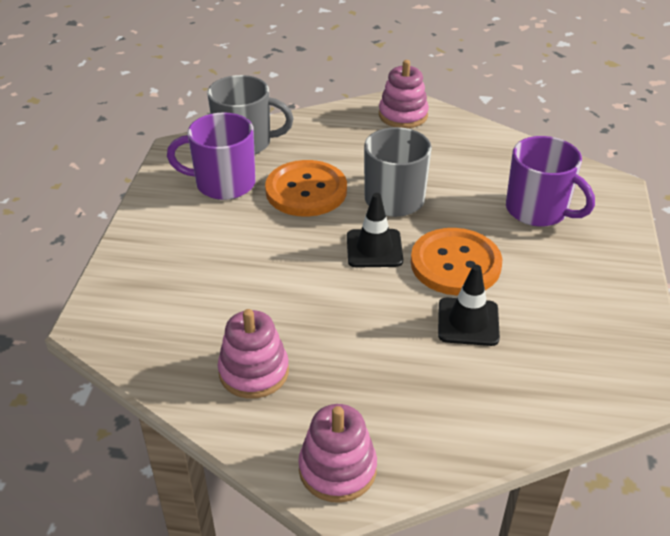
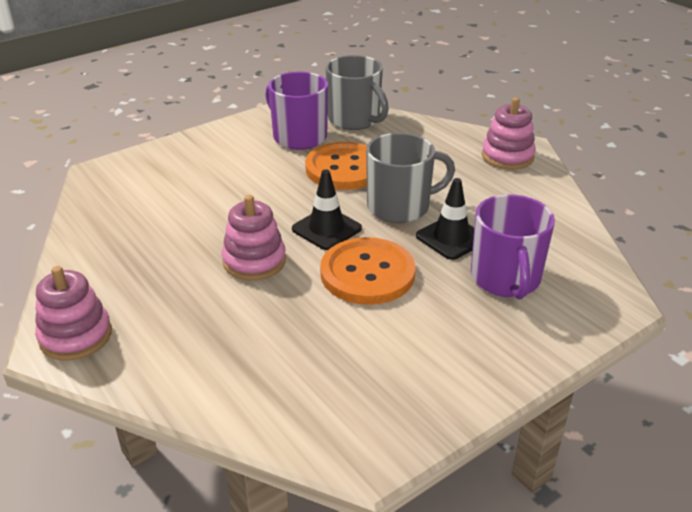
camera: 45 degrees right, 5 degrees down
(254, 372) = (129, 251): pink stacking toy -> pink stacking toy (254, 261)
(468, 322) = (307, 315): black traffic cone -> black traffic cone (451, 238)

